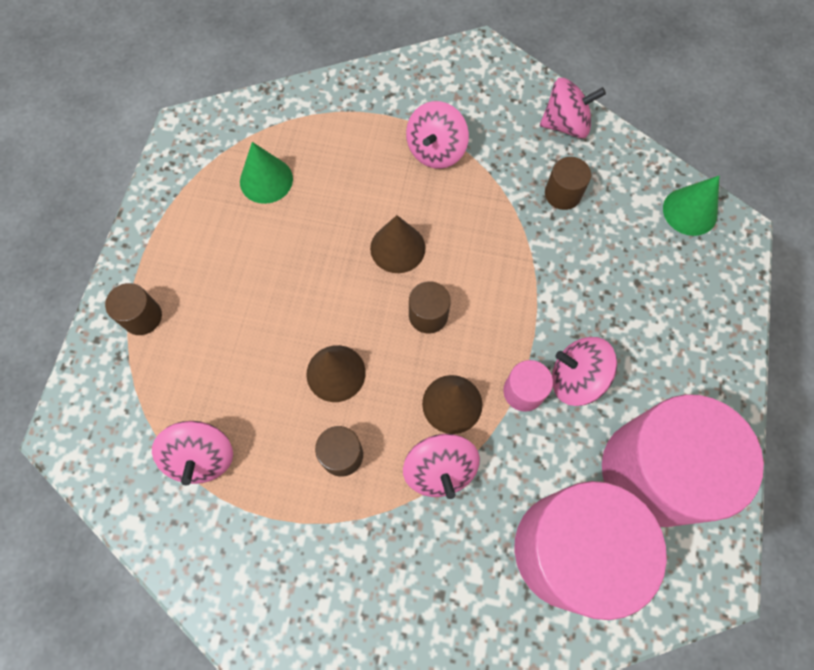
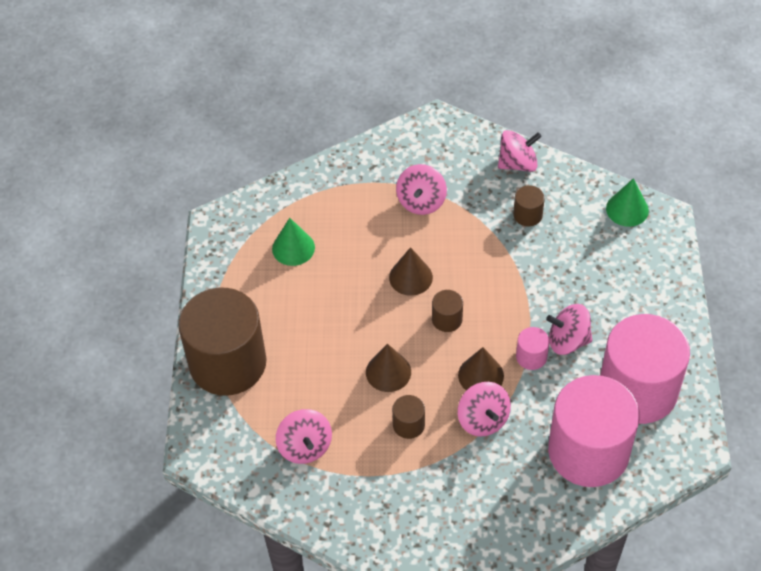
camera: 10 degrees left, 15 degrees down
(142, 317) = (228, 363): brown cylinder -> brown cylinder, size x2.49

